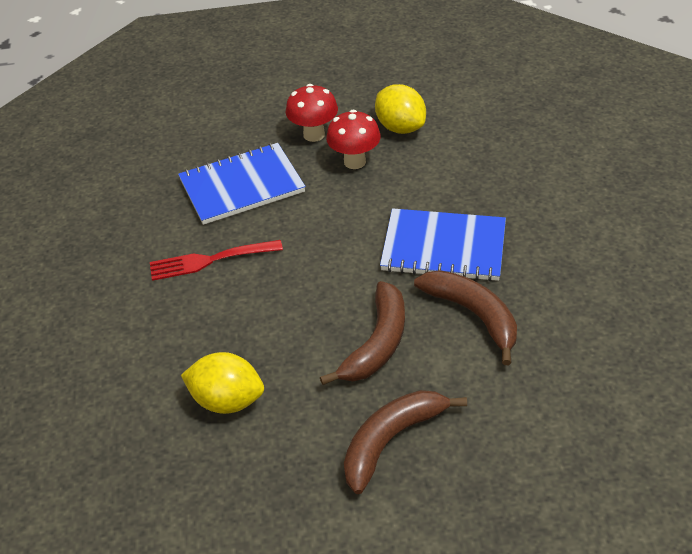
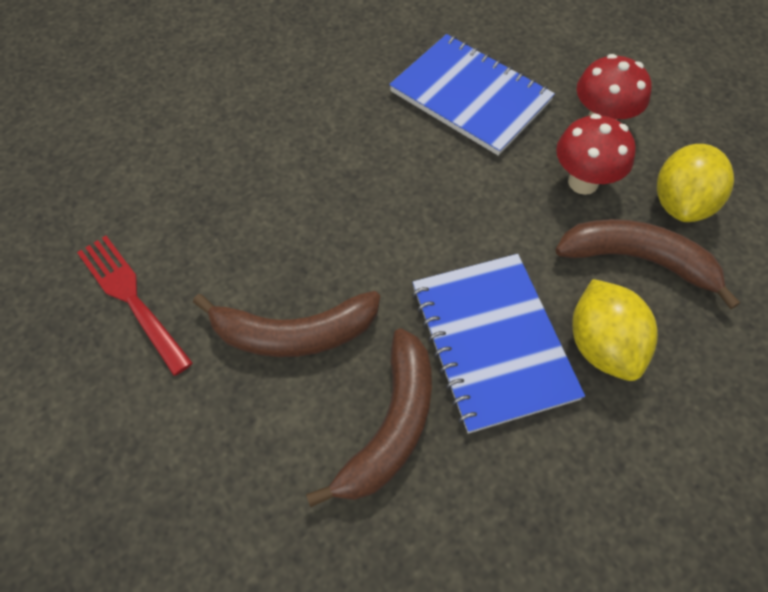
camera: 60 degrees right, 15 degrees up
(209, 260) = (342, 121): red fork -> red fork (131, 298)
(227, 401) = (154, 225): yellow lemon -> yellow lemon (602, 345)
(391, 440) = (151, 411): brown banana -> brown banana (639, 260)

